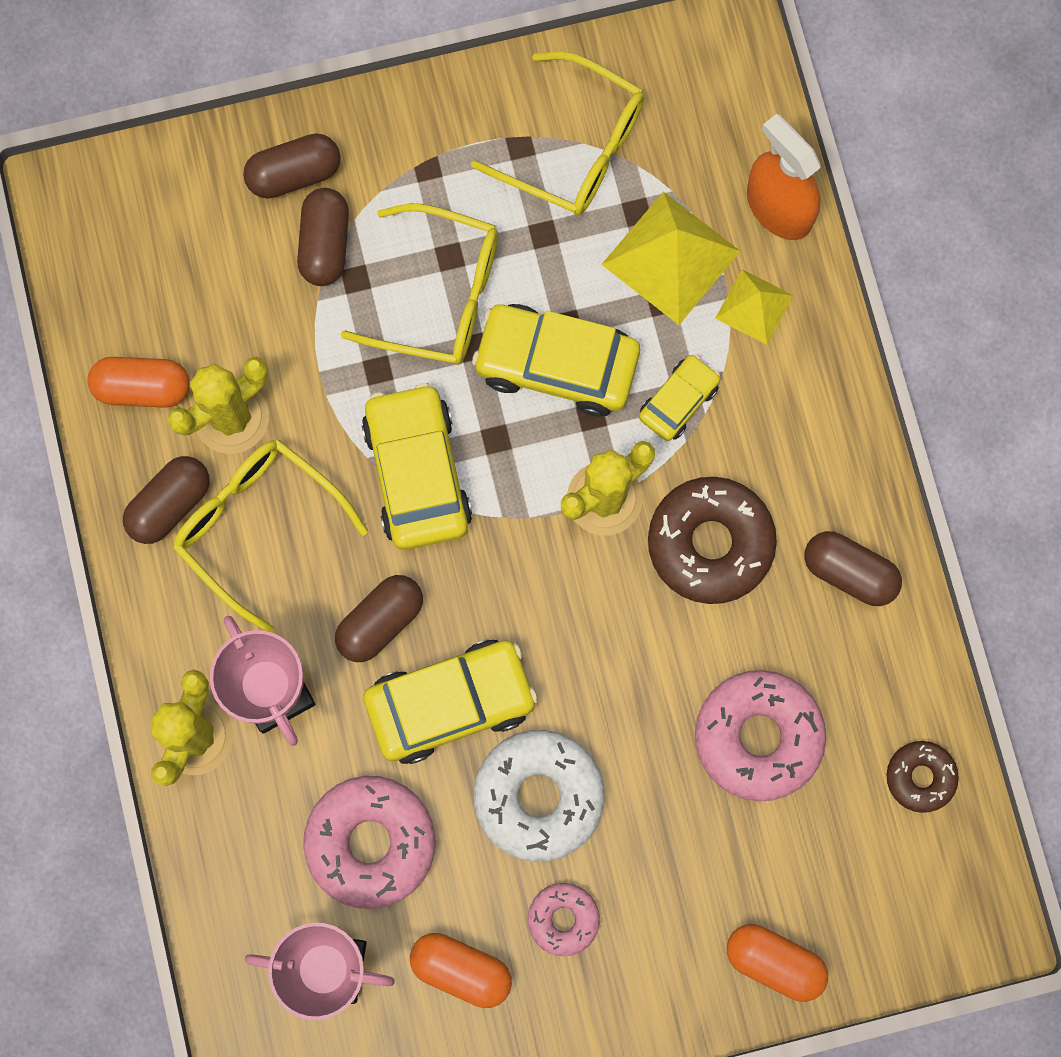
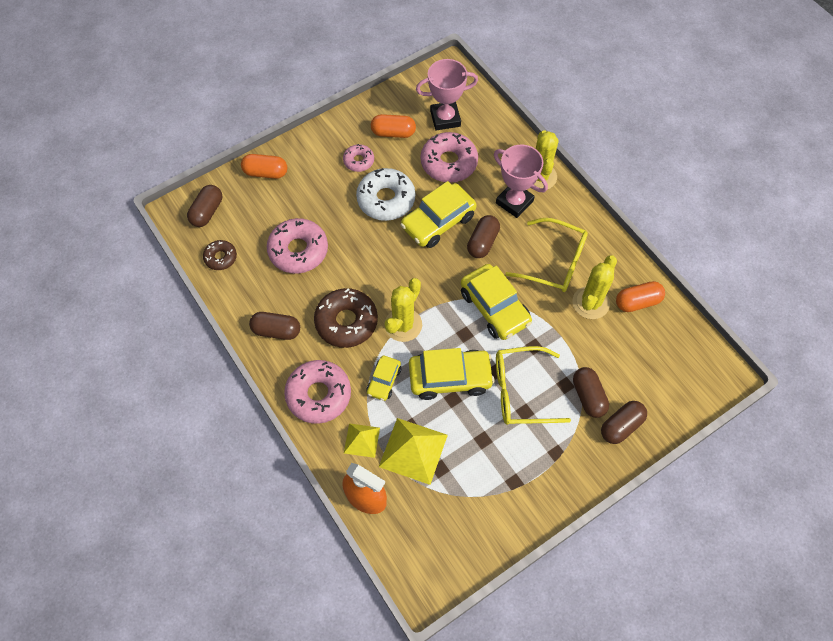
camera: 160 degrees right, 15 degrees down
(170, 504) = (598, 258): brown capsule -> brown capsule (207, 212)
(575, 147) = (485, 492): yellow glasses -> none
(805, 416) = (318, 395): none -> pink donut

